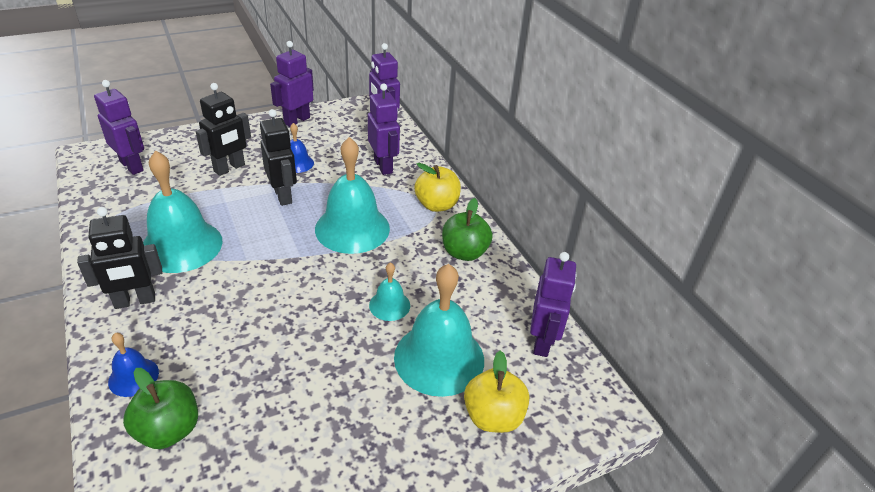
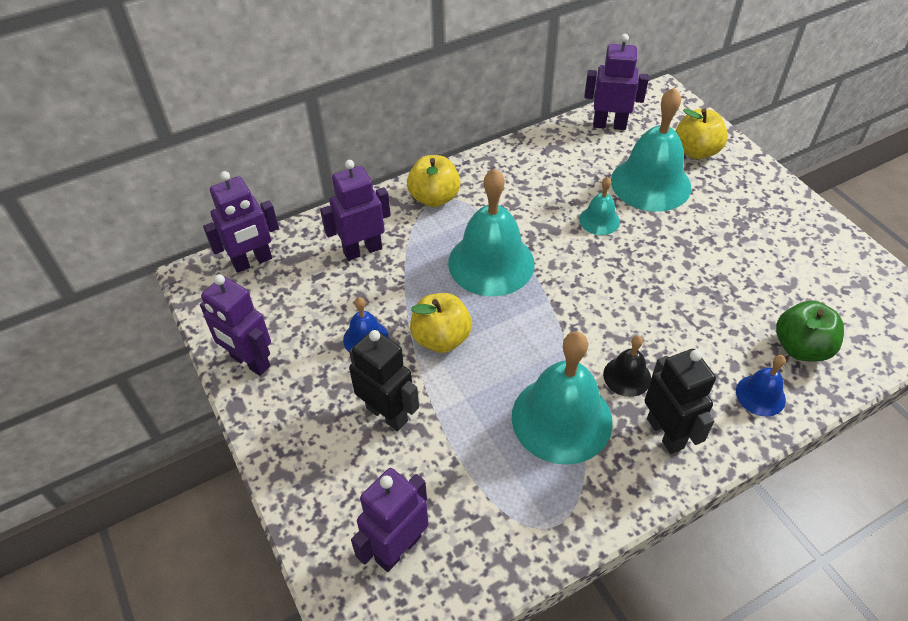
camera: 90 degrees left, 10 degrees up
(200, 289) = (627, 376): none -> black bell
(283, 195) = (441, 338): black robot -> yellow apple
(464, 252) = (509, 173): green apple -> none

